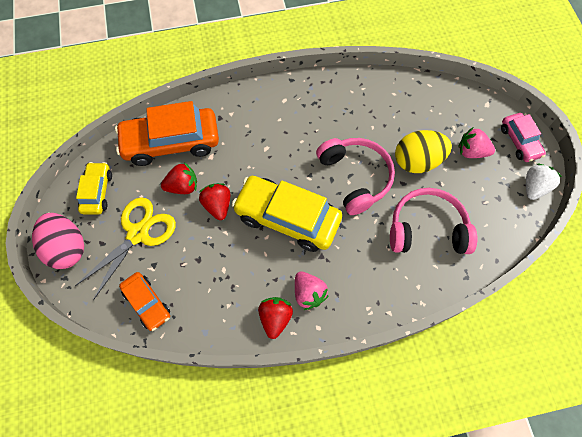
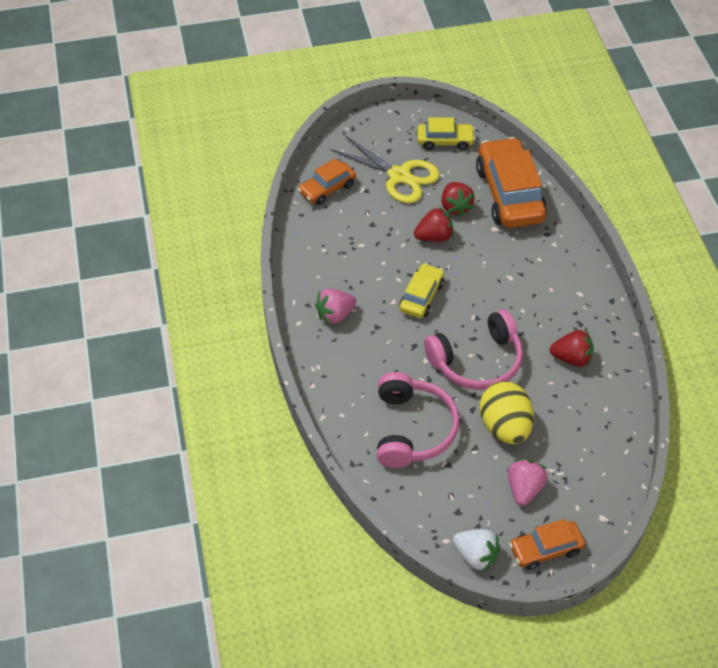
camera: 90 degrees right, 15 degrees down
(67, 248) = (383, 126): pink egg -> none
(275, 318) = (309, 287): red strawberry -> red strawberry (571, 358)
(287, 218) = (421, 297): yellow car -> yellow car, size x0.54
(519, 141) = (545, 549): pink car -> orange car

